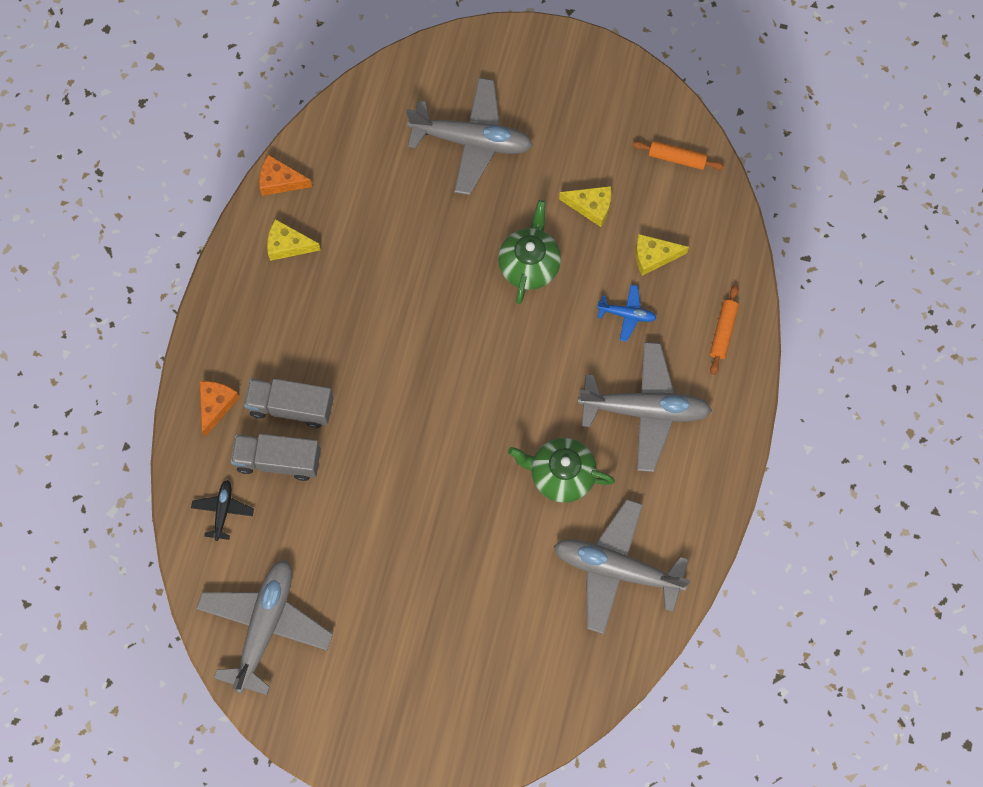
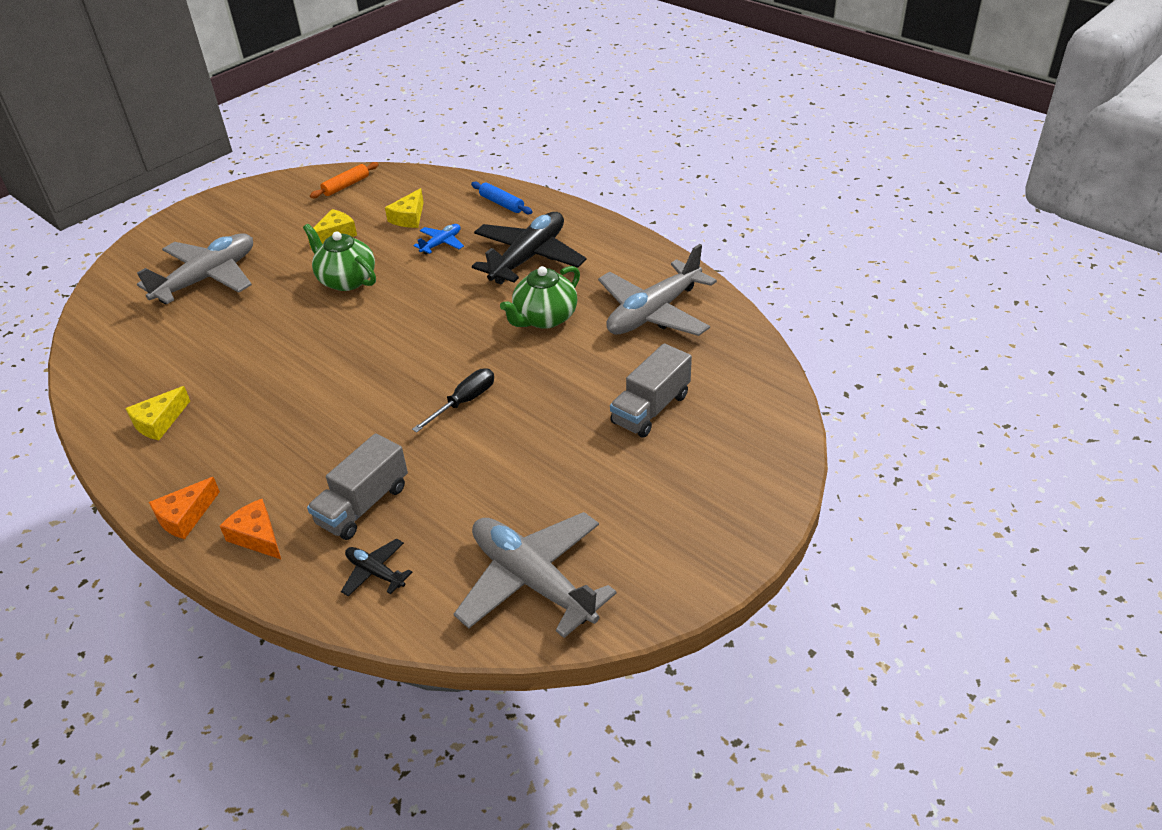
camera: 60 degrees left, 30 degrees down
(280, 181) = (93, 406): orange cheese -> orange cheese (185, 517)
(291, 407) = (318, 475): grey truck -> grey truck (650, 409)
(421, 468) = (464, 402): none -> black screwdriver
(644, 410) = (528, 258): grey plane -> black plane
(723, 332) = (502, 203): orange rolling pin -> blue rolling pin

